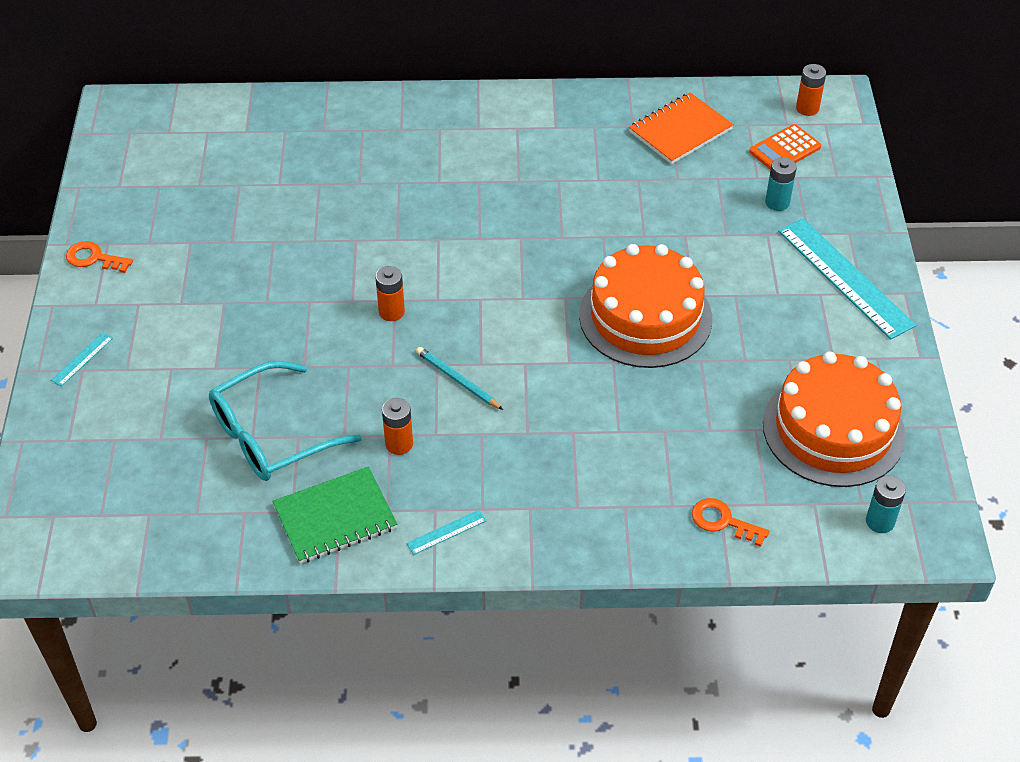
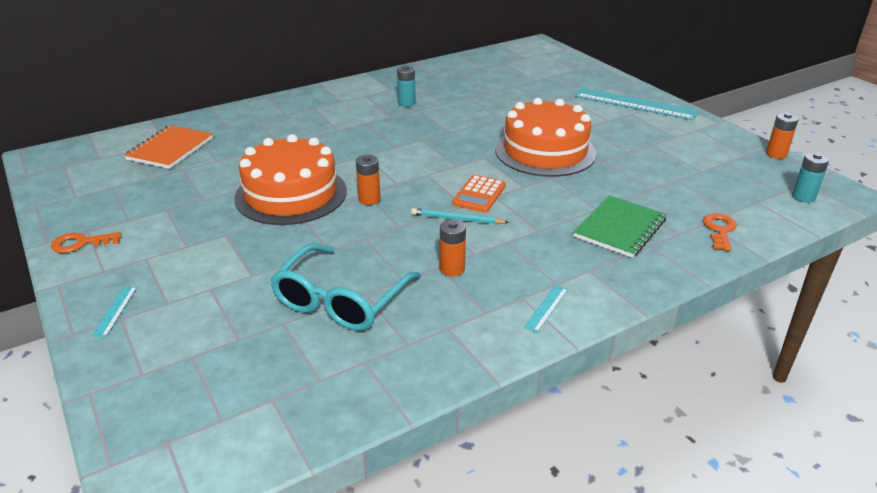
camera: 30 degrees left, 15 degrees down
(335, 517) = (448, 333): green notebook -> green notebook (619, 228)
(680, 131) = (468, 73): orange notebook -> orange notebook (170, 149)
(723, 521) = (719, 230): orange key -> orange key turned 105 degrees clockwise
(777, 202) = (559, 86): turquoise battery -> turquoise battery (406, 103)
(785, 149) = (536, 66): orange calculator -> orange calculator (479, 194)
(807, 108) = (528, 50): orange battery -> orange battery (776, 154)
(833, 429) = (719, 166): orange cake -> orange cake (291, 194)

